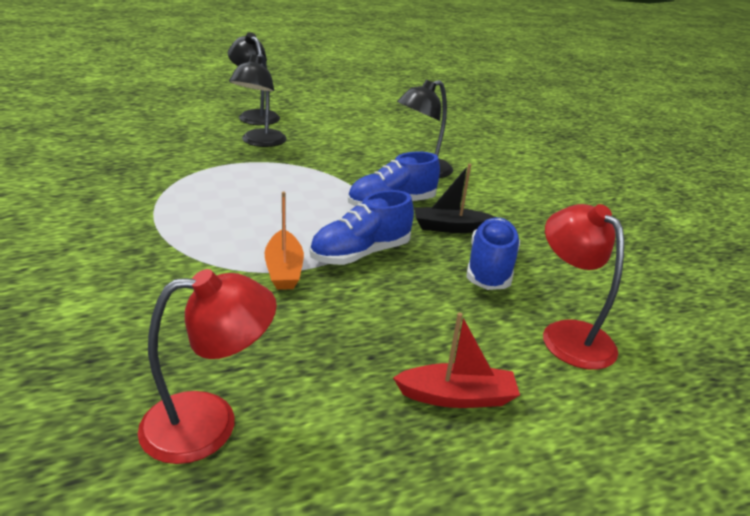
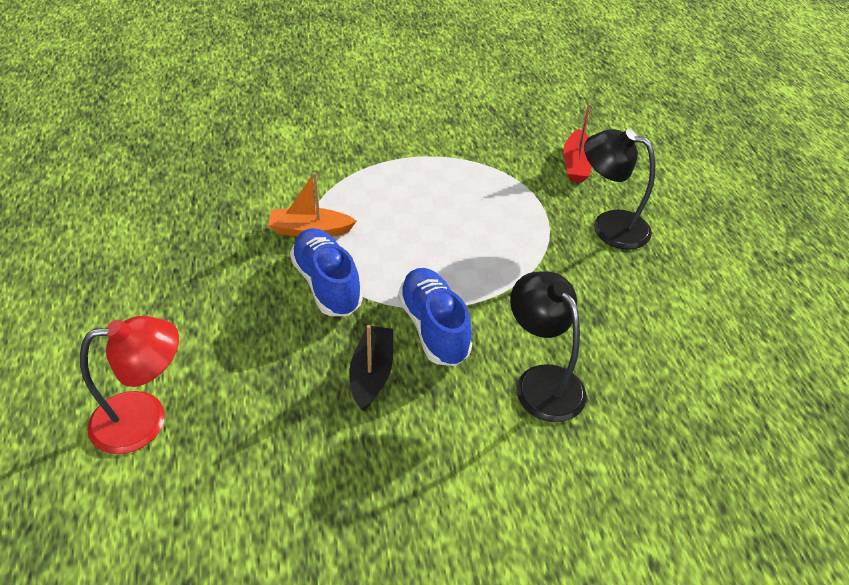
camera: 100 degrees right, 15 degrees up
(209, 422) = (148, 190): red lamp -> none
(255, 115) = (708, 225): black lamp -> none
(457, 396) = (109, 311): red boat -> red boat (576, 164)
(490, 268) = (275, 388): blue shoe -> none

